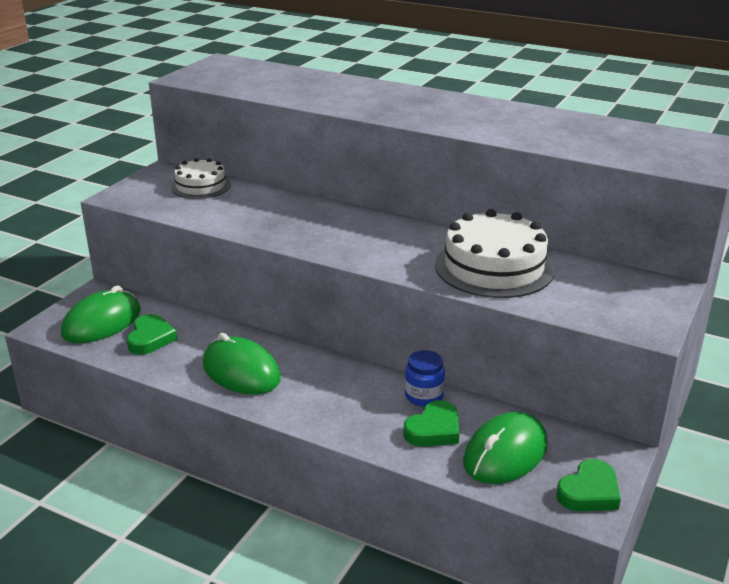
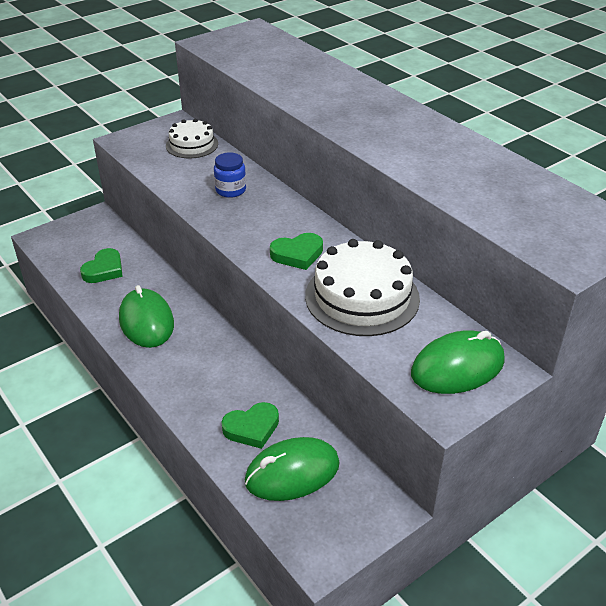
camera: 25 degrees right, 10 degrees up
(102, 322) = (81, 244): green mouse -> green mouse (457, 367)
(424, 396) = (268, 393): blue jar -> blue jar (230, 190)
(589, 492) = (333, 537): green heart -> green heart (297, 254)

